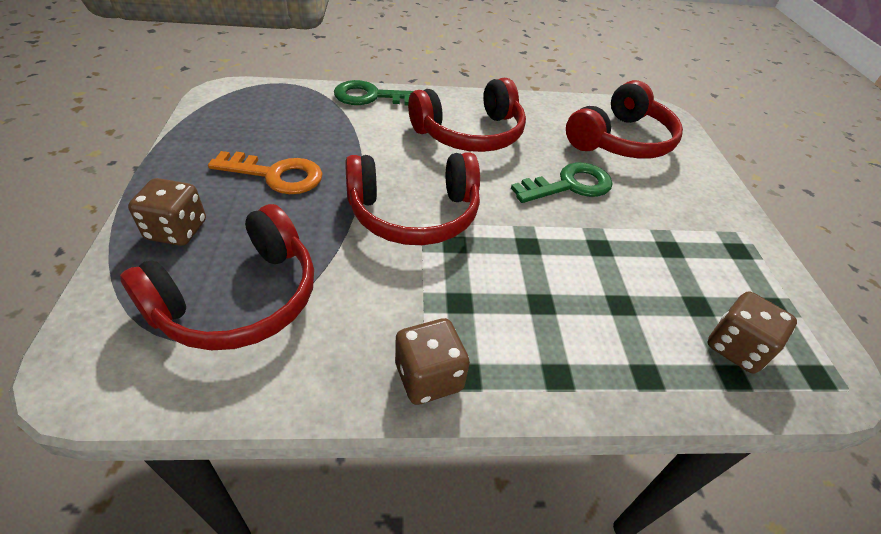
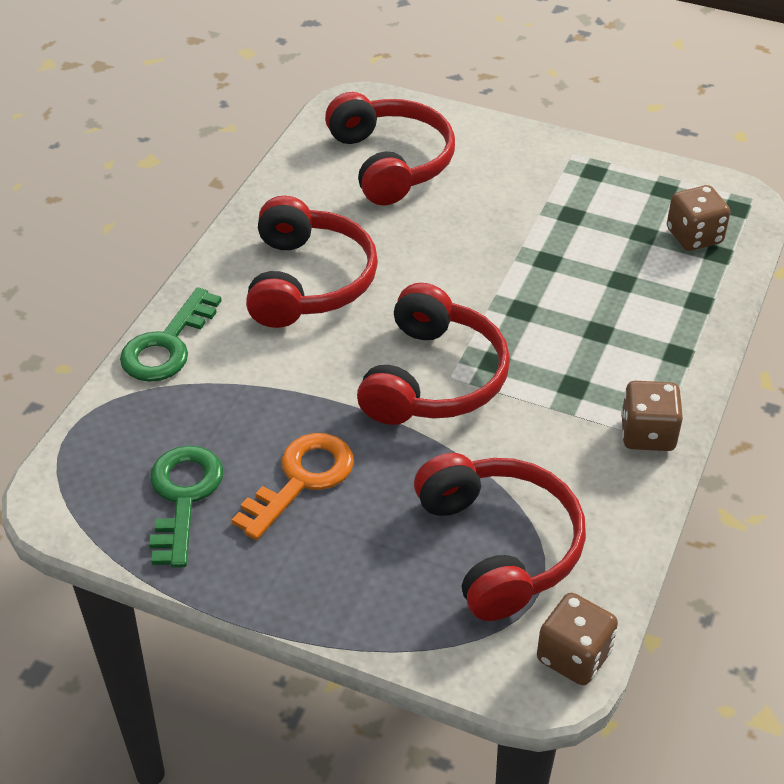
camera: 60 degrees left, 0 degrees up
(177, 230) = (365, 585): brown dice -> brown dice (574, 656)
(569, 185) = (447, 239): green key -> green key (183, 497)

